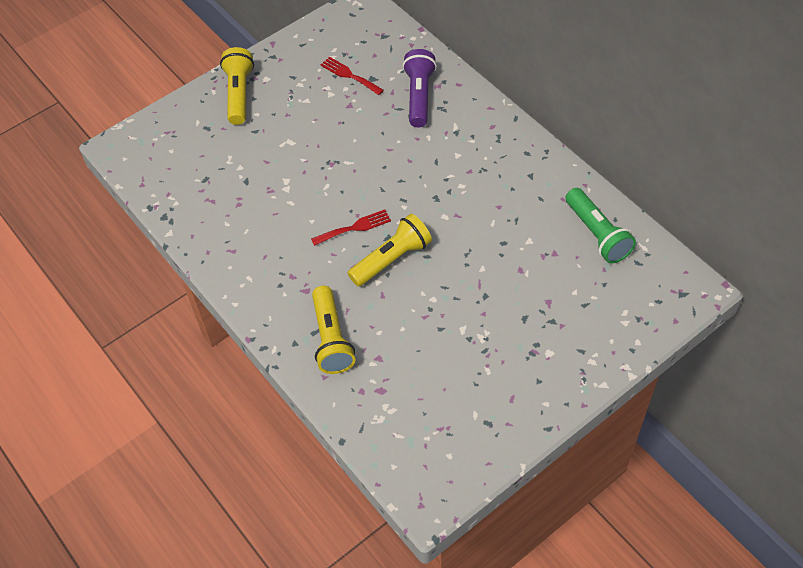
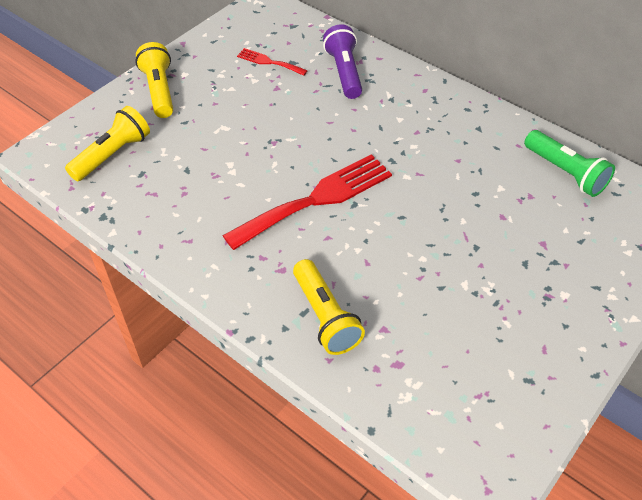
camera: 15 degrees left, 5 degrees down
(354, 227) = (316, 199): red fork -> red fork, size x2.10
(392, 259) = (366, 224): yellow flashlight -> yellow flashlight (113, 154)

